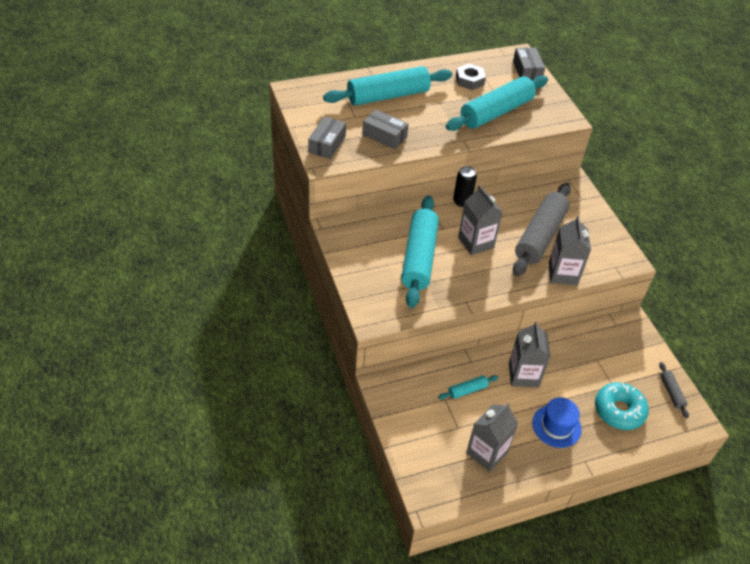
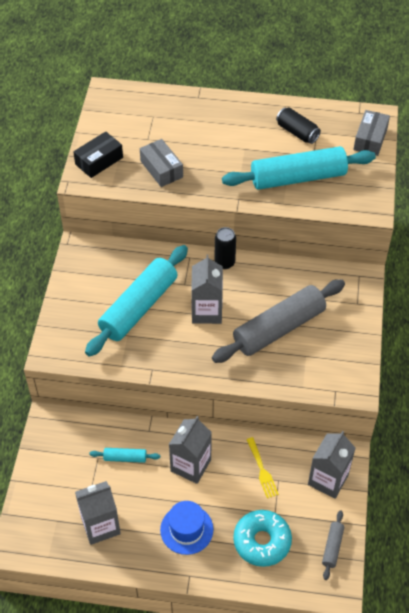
camera: 30 degrees right, 5 degrees up
(327, 144) = (99, 161): grey box -> black box
(388, 96) = (197, 125): turquoise rolling pin -> none
(469, 80) = (297, 132): grey nut -> black can
(563, 273) = (272, 377): grey carton -> grey carton (328, 479)
(579, 357) = (262, 470): none -> yellow fork

